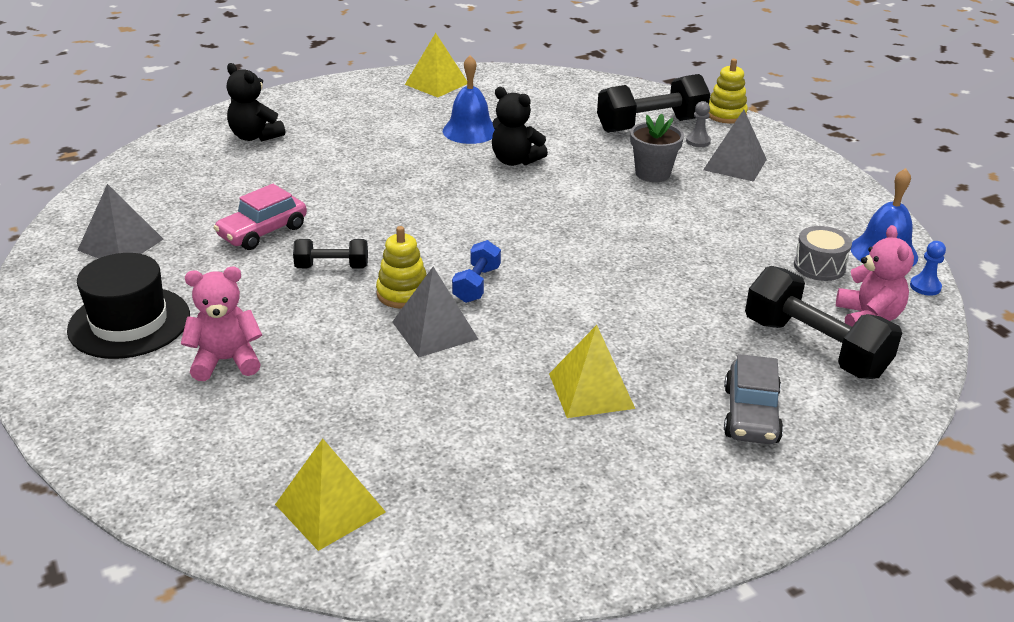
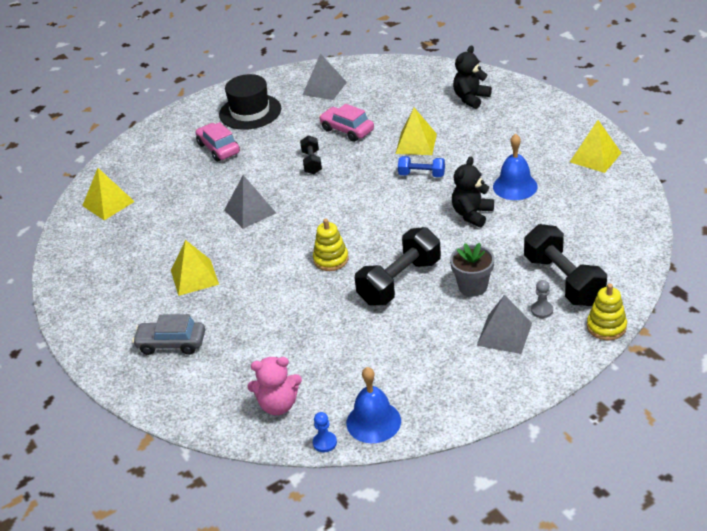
camera: 90 degrees right, 5 degrees up
(226, 361) = (218, 148): pink teddy bear -> pink car
(337, 182) = (416, 143): none -> yellow pyramid
(403, 293) = (286, 193): yellow stacking toy -> yellow stacking toy (331, 259)
(476, 284) = (300, 220): blue dumbbell -> blue dumbbell (421, 175)
(814, 347) = (241, 375): black dumbbell -> black dumbbell (399, 282)
(819, 266) = (345, 381): grey drum -> none

